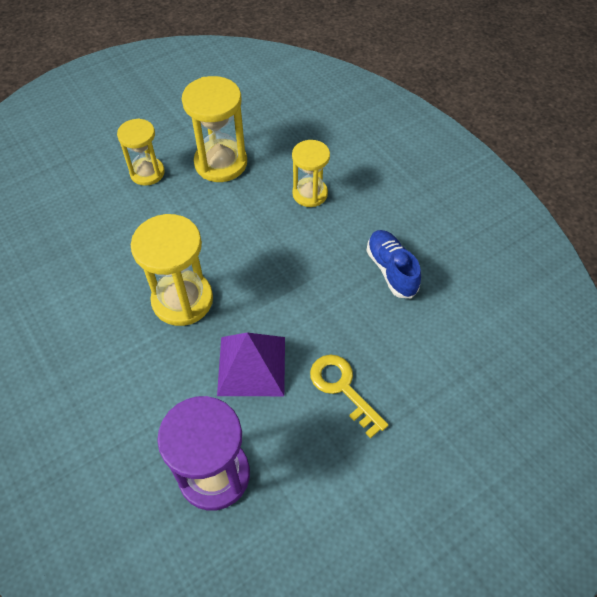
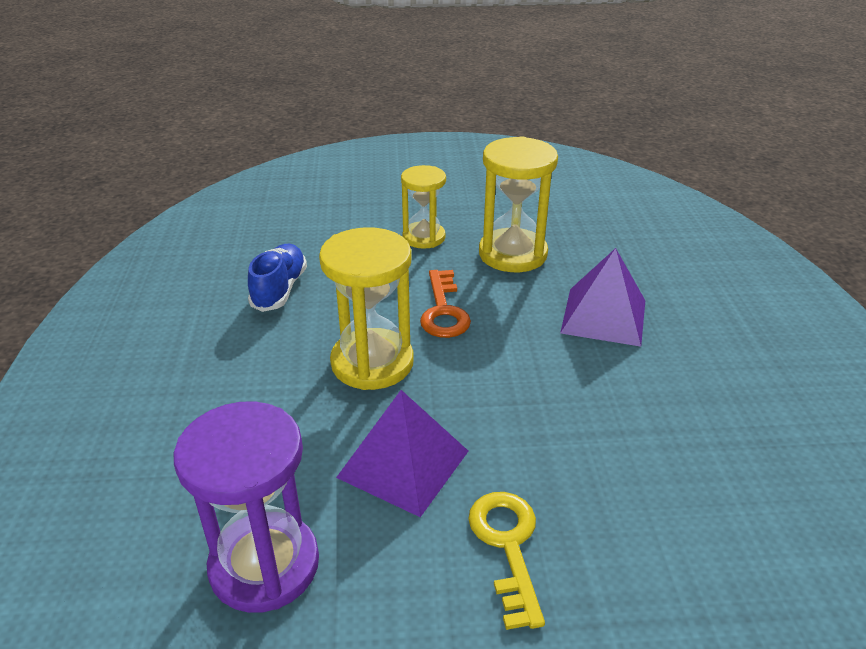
camera: 30 degrees right, 20 degrees down
(203, 235) = (443, 311): none -> orange key
(310, 194) = (604, 316): yellow hourglass -> purple pyramid
(391, 270) = (668, 435): blue shoe -> blue shoe (279, 289)

